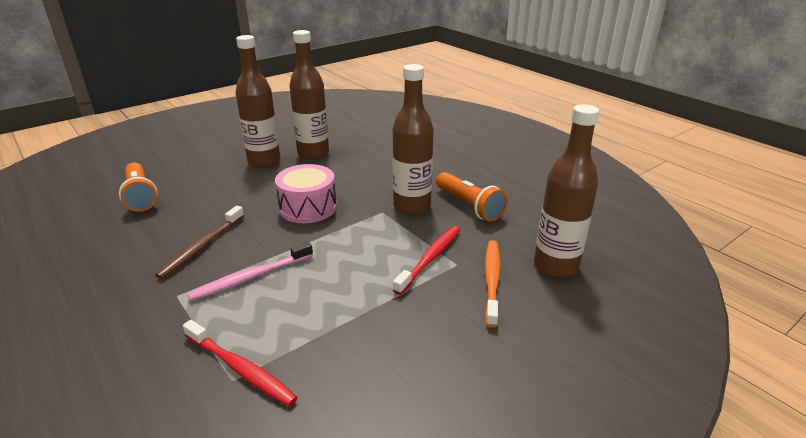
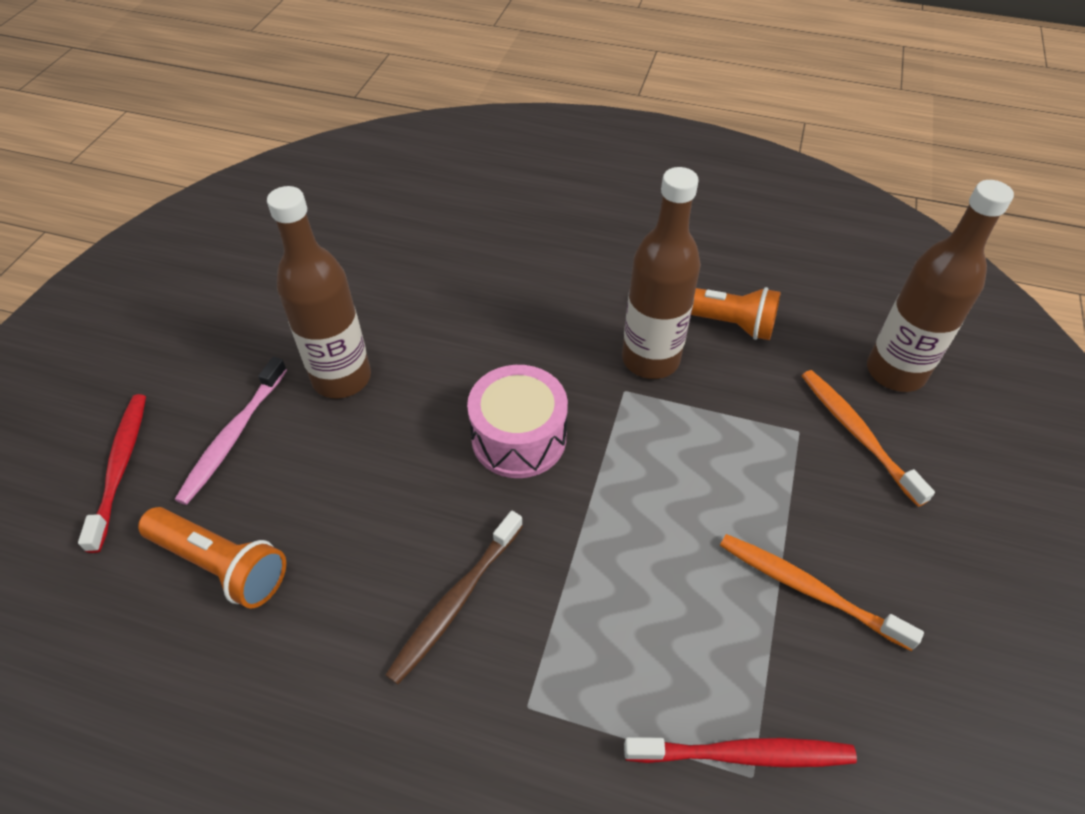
camera: 35 degrees left, 20 degrees up
(201, 247) = (455, 602): brown toothbrush -> brown toothbrush turned 45 degrees clockwise
(250, 277) = (588, 610): pink toothbrush -> pink toothbrush (233, 437)
(313, 153) = (401, 322): brown bottle -> none
(369, 326) = (808, 589): none -> orange toothbrush
(430, 258) = (762, 439): red toothbrush -> red toothbrush (121, 467)

